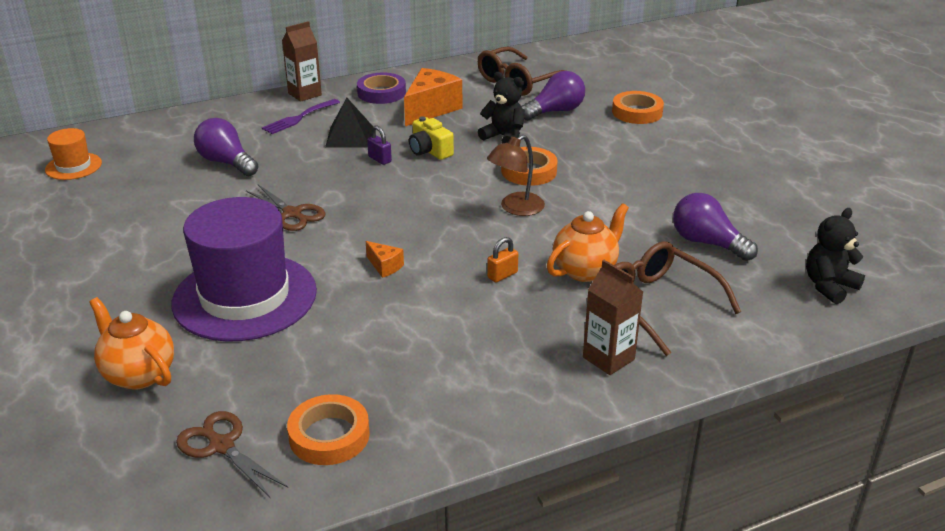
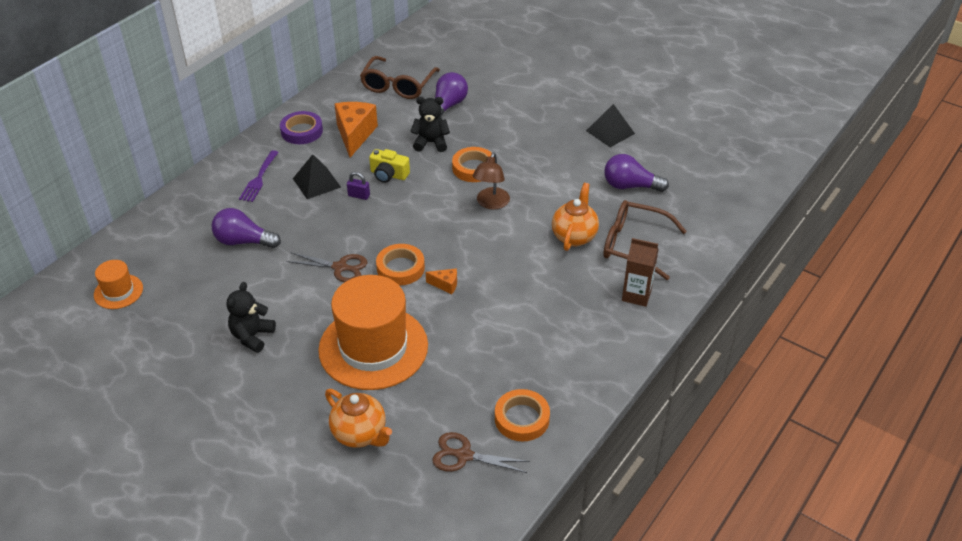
camera: 30 degrees left, 10 degrees up
(138, 374) = (360, 434): orange teapot -> orange teapot turned 150 degrees counterclockwise
(245, 297) = (373, 347): purple hat -> orange hat
(304, 94) = (240, 153): brown carton -> none
(502, 275) = (527, 261): orange padlock -> none
(637, 112) = (505, 88): orange tape -> orange tape (400, 268)
(730, 184) = (610, 132): none -> black pyramid
(829, 286) = (719, 192): black teddy bear -> black teddy bear (252, 336)

